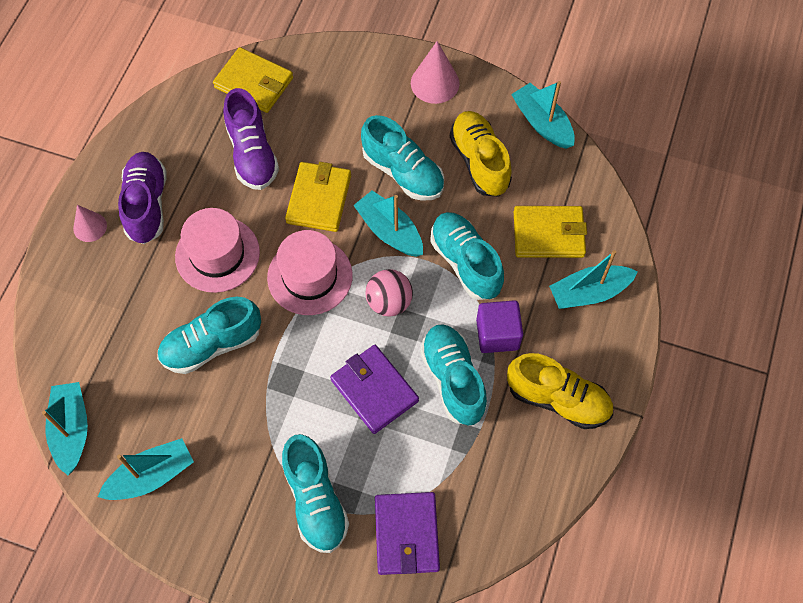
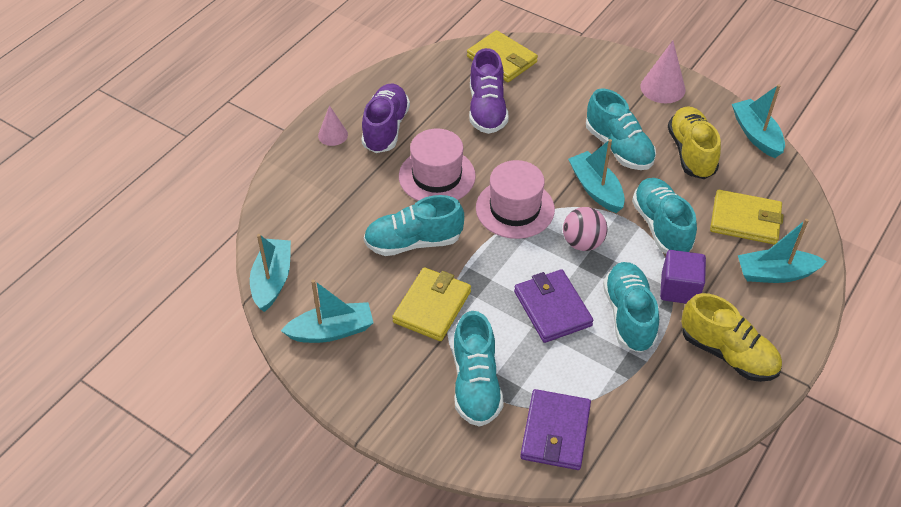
camera: 15 degrees right, 15 degrees down
(319, 199) = (537, 153): yellow wallet -> yellow wallet (432, 307)

